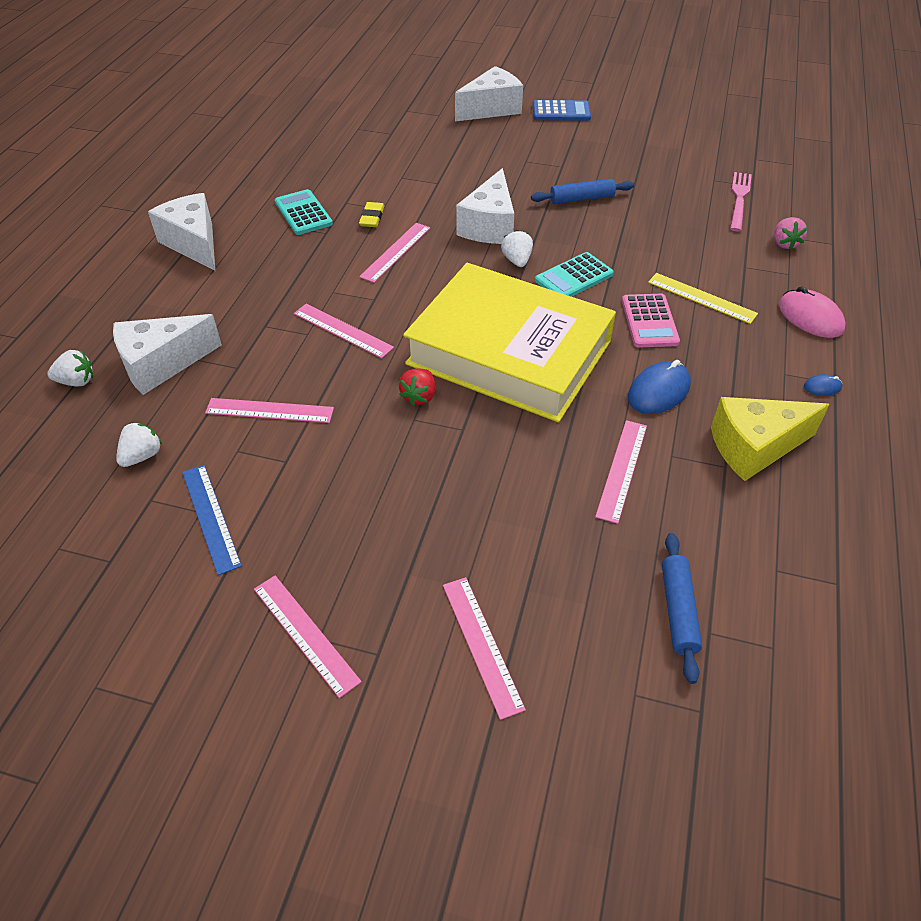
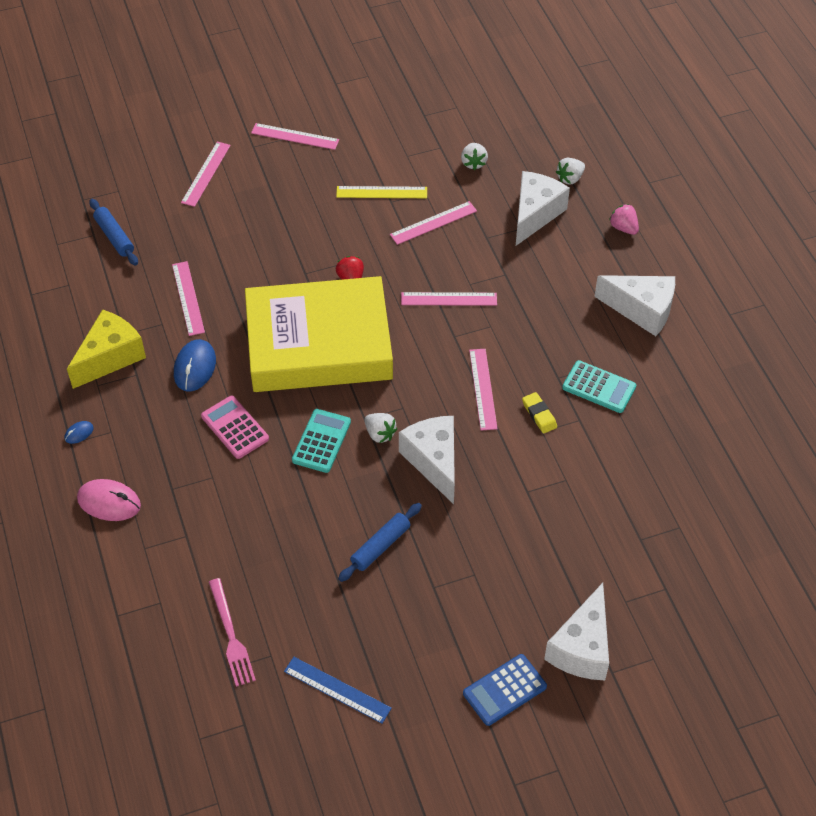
camera: 145 degrees right, 5 degrees up
(210, 517) = (398, 156): blue ruler -> blue ruler (337, 689)
(482, 644) = (206, 174): pink ruler -> pink ruler turned 75 degrees clockwise
(701, 298) = (206, 476): yellow ruler -> yellow ruler (381, 192)
(784, 243) = (162, 589): pink strawberry -> pink strawberry (623, 228)

